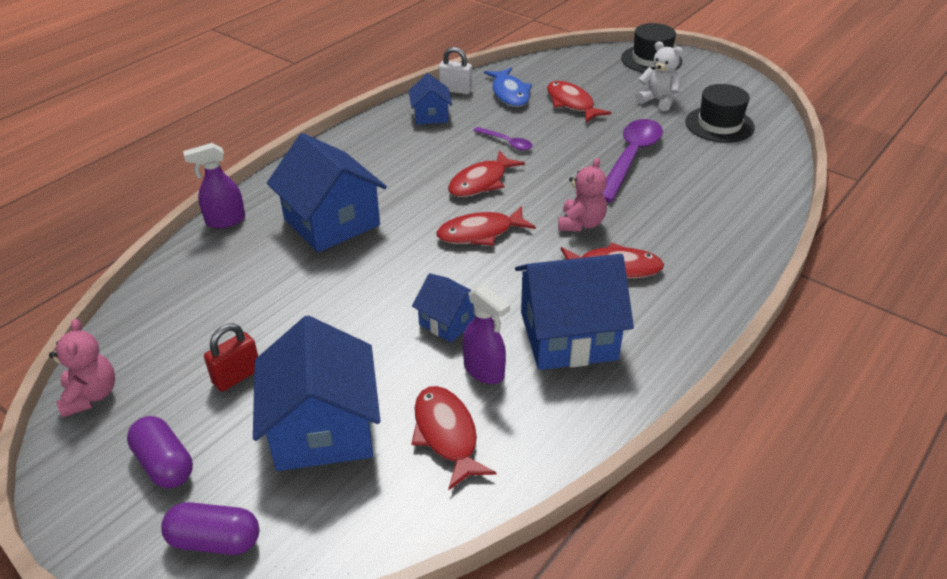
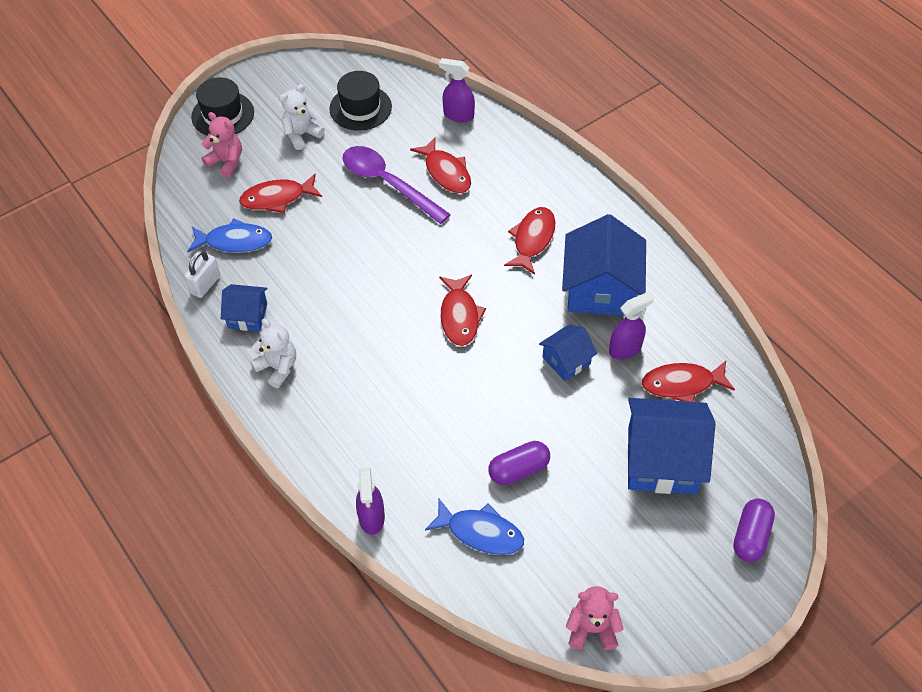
camera: 75 degrees left, 15 degrees up
(164, 464) = (677, 569): purple capsule -> purple capsule (519, 470)
(211, 292) = (481, 532): none -> blue fish
(237, 376) = (594, 516): red padlock -> none
(332, 222) = (405, 426): blue house -> none
(379, 141) = (278, 367): none -> white teddy bear
(481, 182) = (384, 299): red fish -> red fish (446, 172)
(506, 142) = (325, 265): purple spoon -> none
(581, 224) = (470, 244): pink teddy bear -> pink teddy bear (226, 162)
(761, 185) = (458, 115): none -> purple spray bottle

